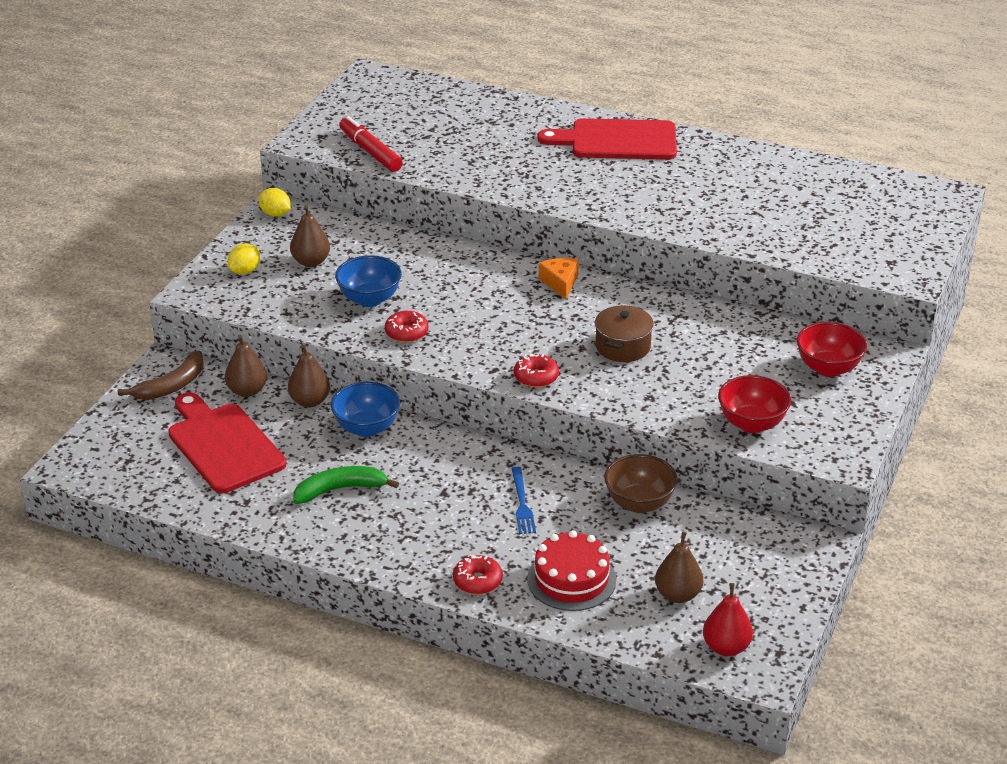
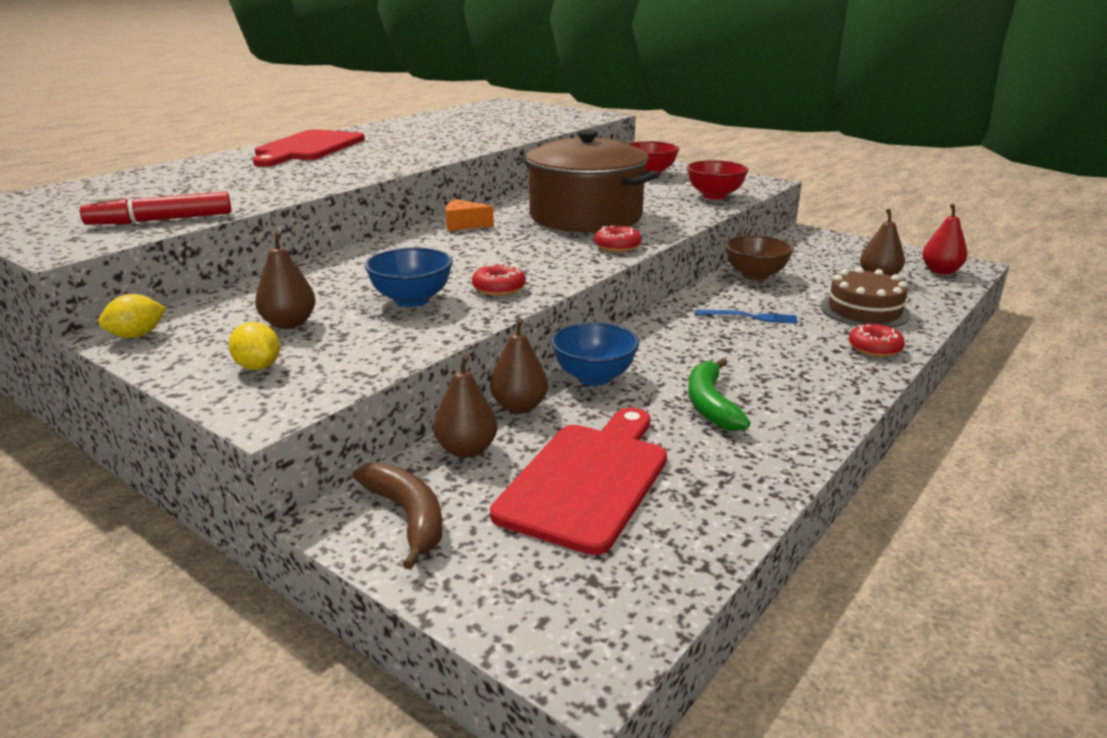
camera: 75 degrees left, 10 degrees down
(223, 445) = (587, 480): red cutting board -> red cutting board turned 135 degrees clockwise
(571, 579) = (864, 310): red cake -> brown cake
(623, 346) = (585, 216): brown pot -> brown pot, size x2.13

